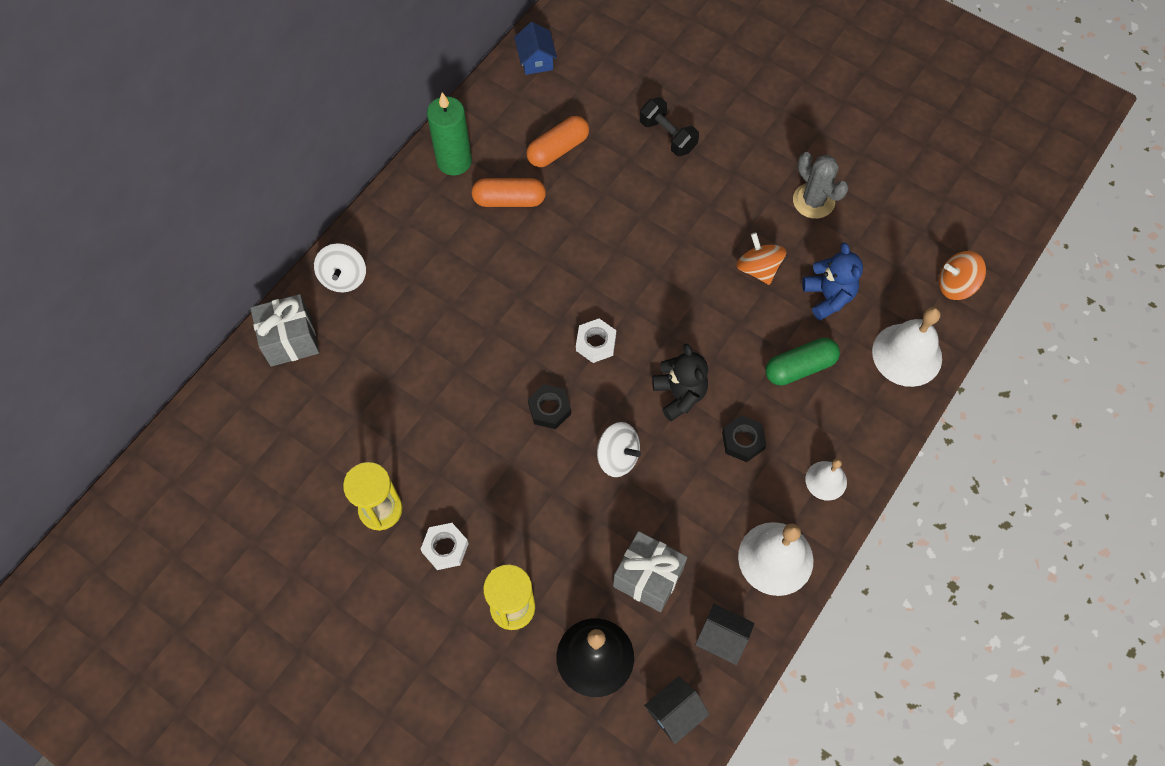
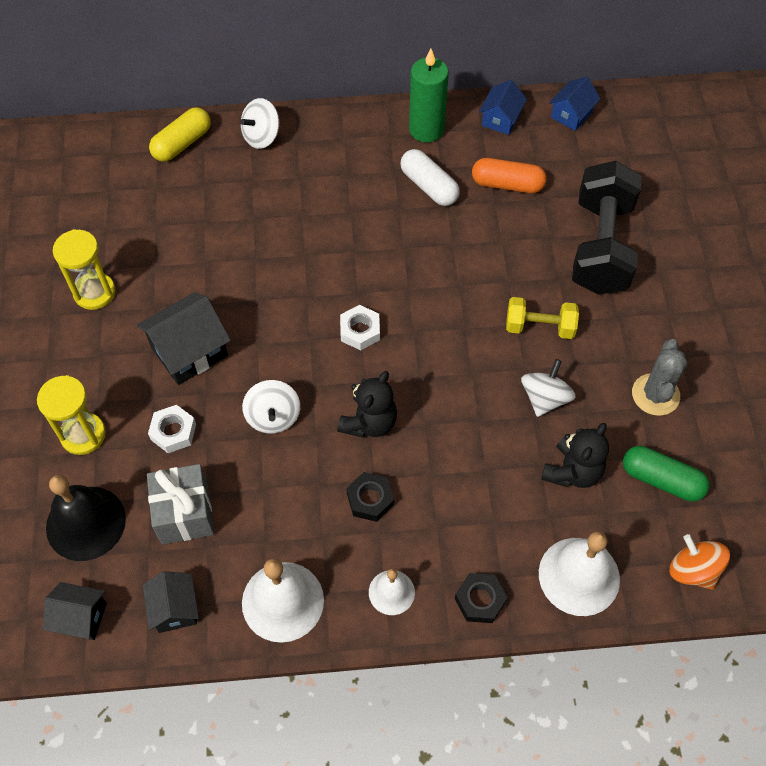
camera: 50 degrees right, 5 degrees down
(290, 340) = (182, 143): grey gift -> yellow capsule
(445, 548) = (97, 355): white nut -> white nut (173, 432)
(494, 107) = (500, 119): none -> blue house
(505, 476) = (189, 351): none -> black house
(509, 200) = (429, 186): orange capsule -> white capsule
(549, 409) = (273, 340): black nut -> black nut (480, 600)
(667, 136) = (601, 246): black dumbbell -> black dumbbell, size x1.89
(698, 226) = (539, 327): none -> yellow dumbbell
(758, 268) = (545, 398): orange spinning top -> white spinning top
(800, 367) = (481, 496): green capsule -> green capsule (661, 480)
(828, 297) = (572, 471): blue teddy bear -> black teddy bear

